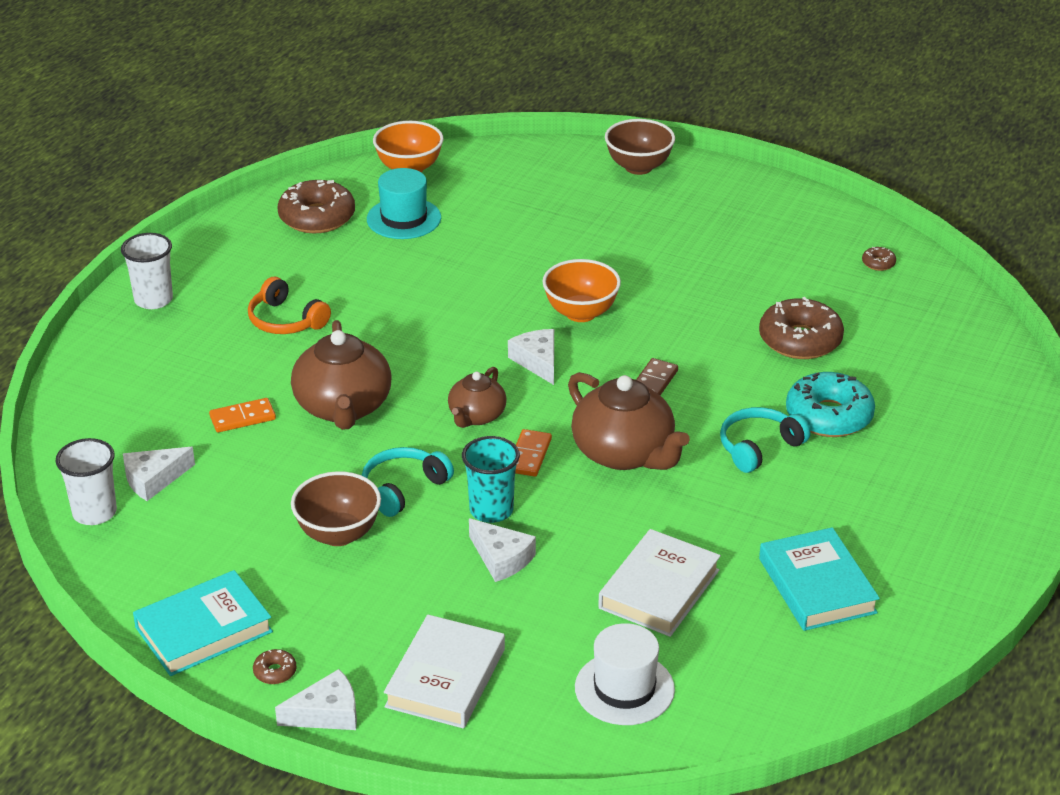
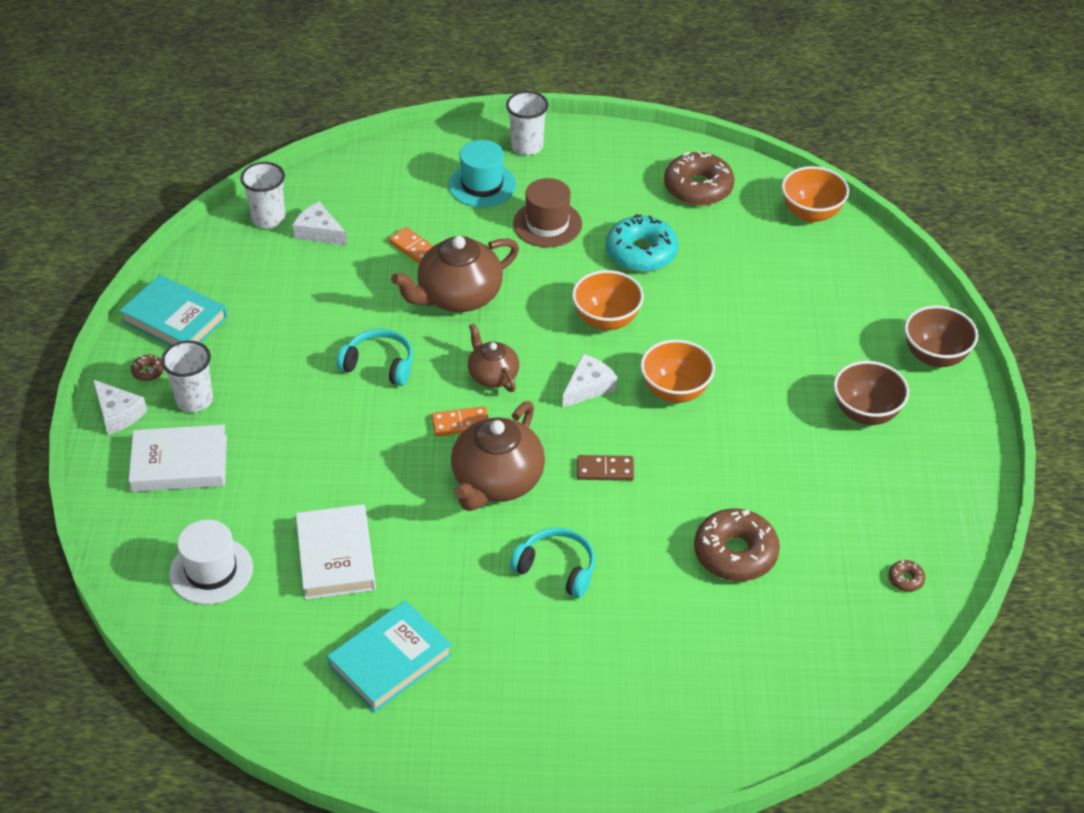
camera: 65 degrees right, 10 degrees up
(285, 320) = (547, 224): orange headphones -> brown hat
(338, 534) = (308, 349): brown bowl -> brown bowl (866, 413)
(352, 643) = (194, 400): none -> white cup
(404, 218) = (734, 237): turquoise hat -> turquoise hat (482, 185)
(455, 324) = (606, 320): none -> orange bowl
(476, 416) = (492, 375): brown teapot -> brown teapot turned 60 degrees clockwise
(491, 510) = (380, 424): turquoise cup -> none
(501, 558) = (326, 449): white cheese -> none
(659, 589) = (336, 556): white book -> white book turned 75 degrees clockwise
(829, 416) = (631, 606): turquoise donut -> turquoise donut (641, 253)

